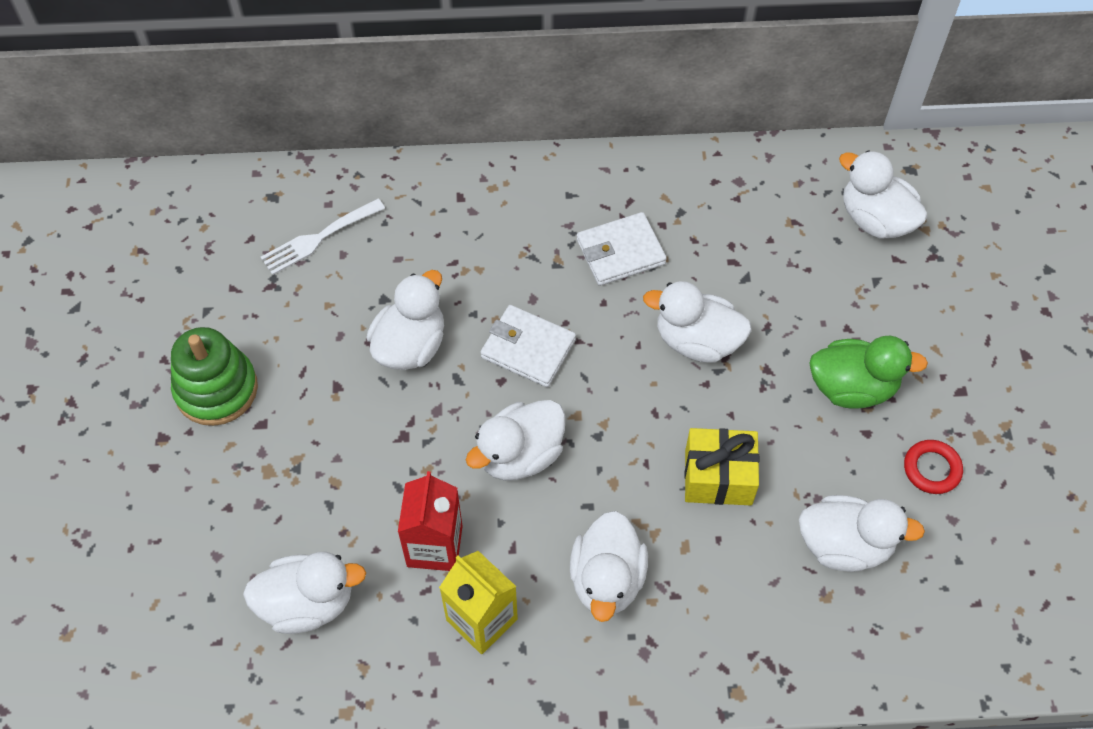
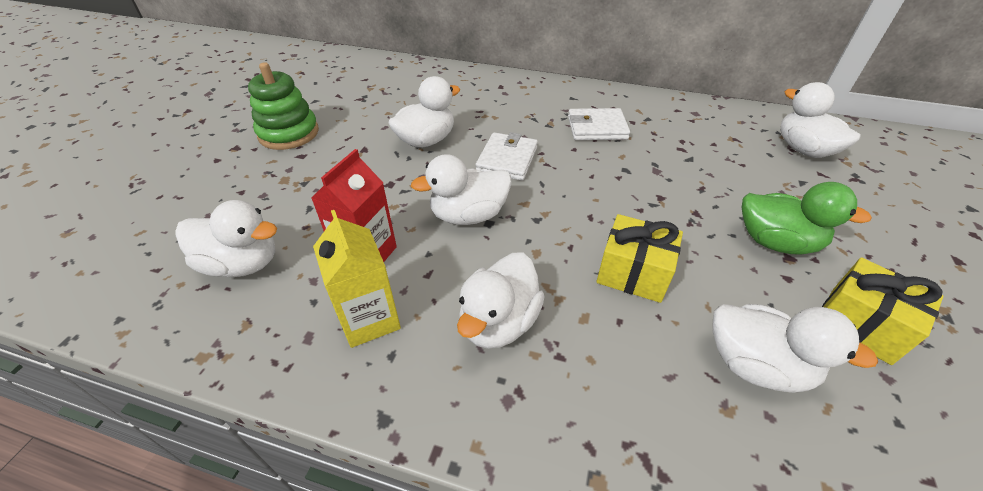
camera: 20 degrees right, 15 degrees down
(318, 238) = (403, 86): white fork -> none
(528, 349) = (507, 159): white wallet -> white wallet turned 60 degrees clockwise
(696, 341) = (640, 183): white duck -> none
(932, 469) = (860, 324): red ring -> yellow gift

